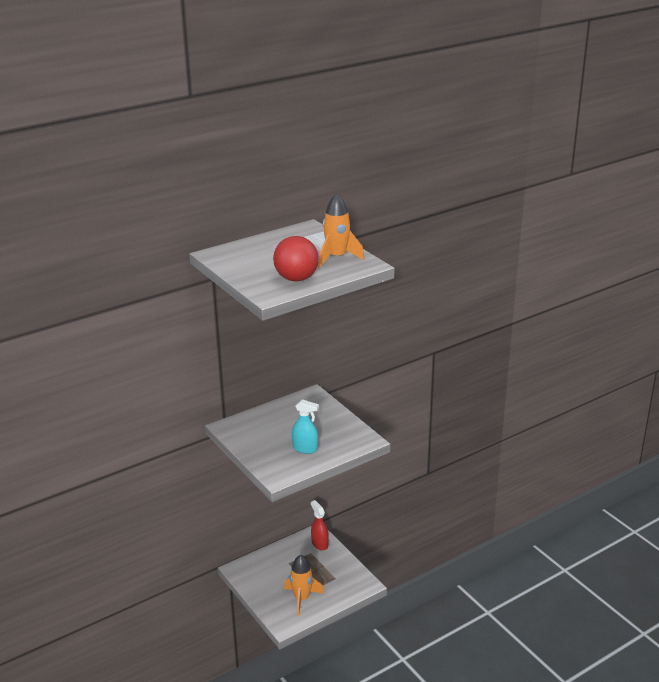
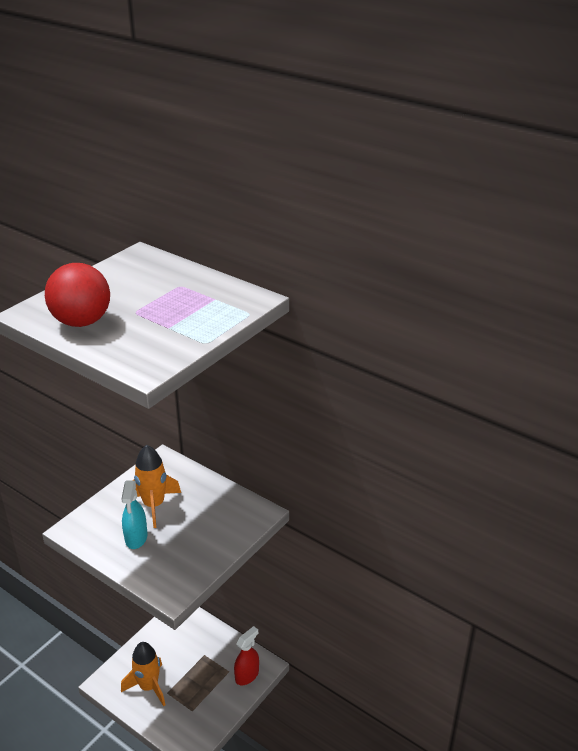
camera: 70 degrees right, 5 degrees up
(337, 257) = (160, 339): orange rocket -> orange rocket (154, 505)

